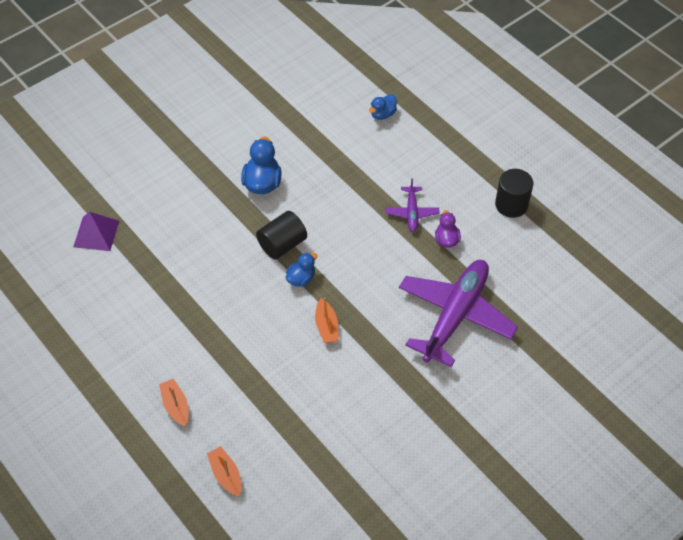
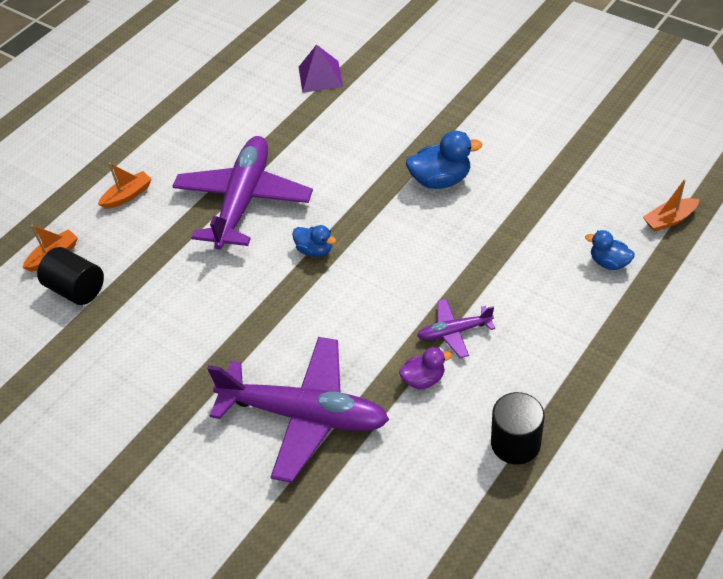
camera: 80 degrees right, 5 degrees down
(224, 317) = (243, 200): none -> purple plane
(282, 244) = (358, 221): black cylinder -> black cylinder (76, 289)
(326, 326) = (254, 290): orange boat -> orange boat (669, 220)

